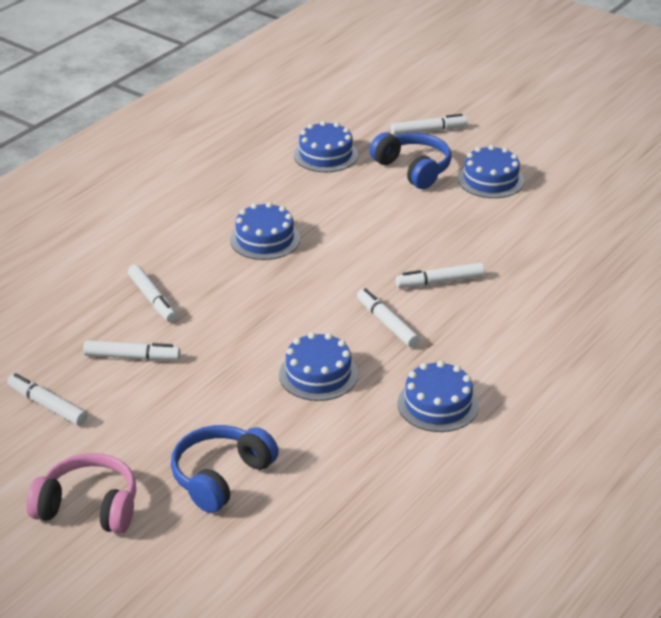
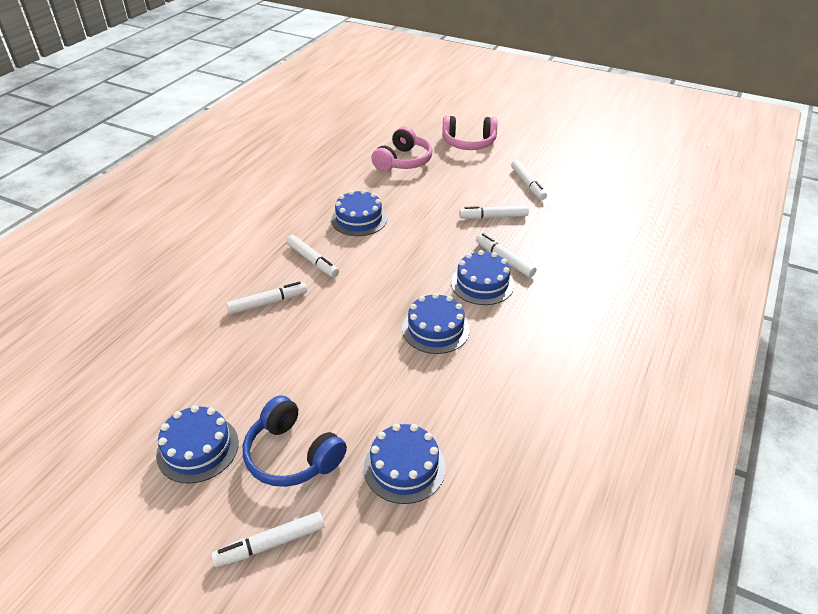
camera: 170 degrees right, 5 degrees up
(47, 405) = (528, 184): white marker -> white marker turned 45 degrees clockwise
(221, 477) = (403, 161): blue headphones -> pink headphones
(438, 404) = (275, 209): blue cake -> blue cake (482, 284)

